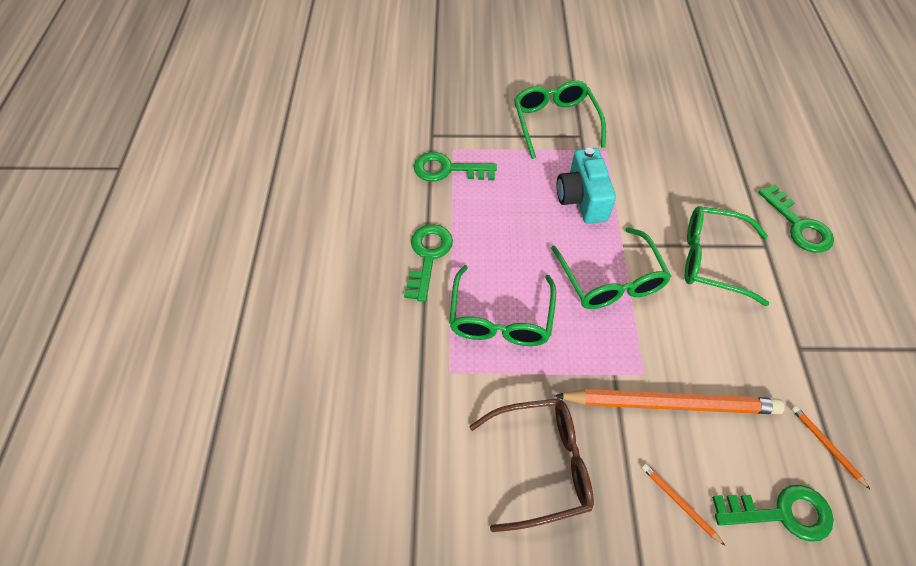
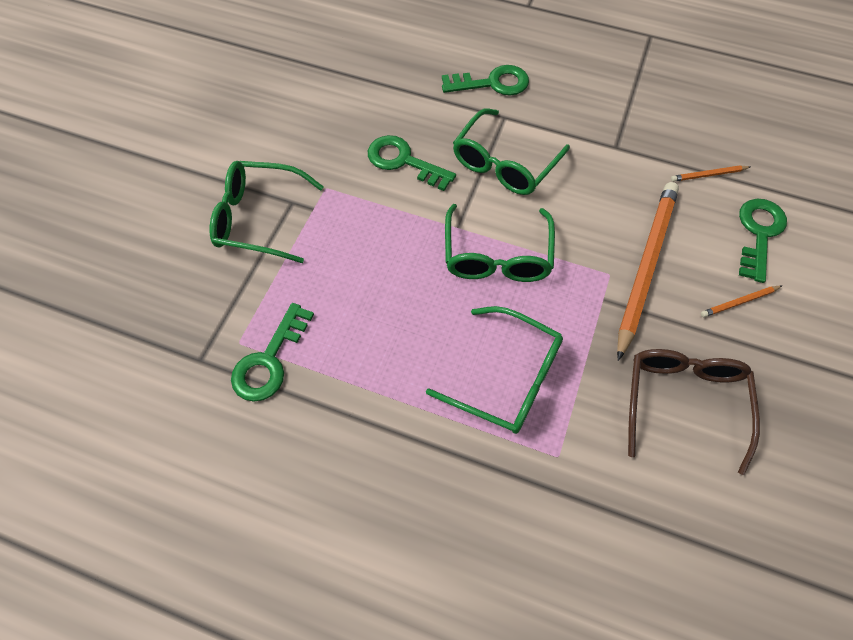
camera: 70 degrees left, 5 degrees up
(428, 256) = (394, 428): green key -> green key (403, 161)
(582, 199) = (382, 238): turquoise camera -> none
(611, 280) = (497, 256): green glasses -> green glasses turned 90 degrees clockwise

